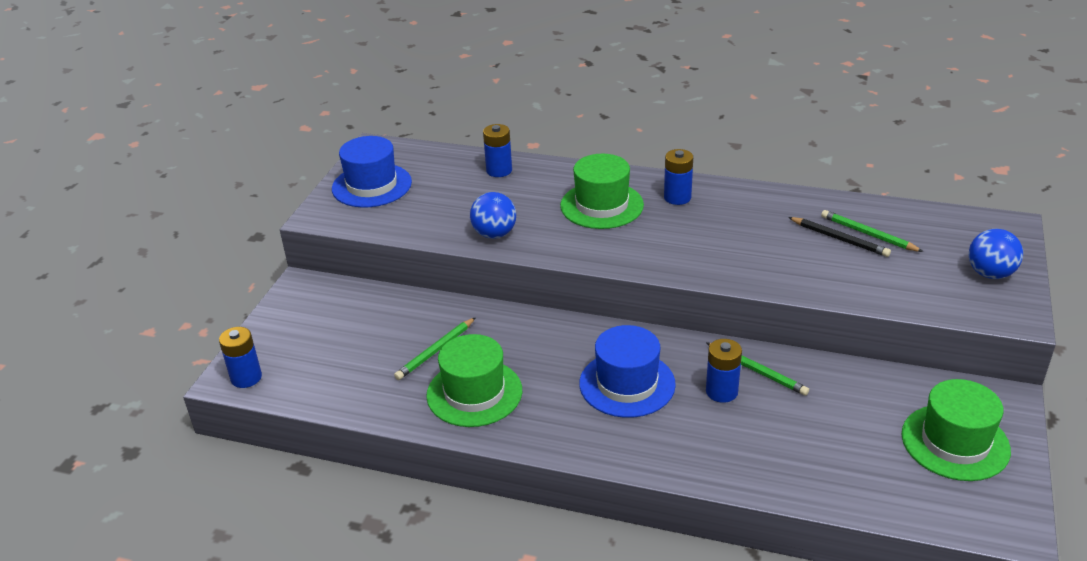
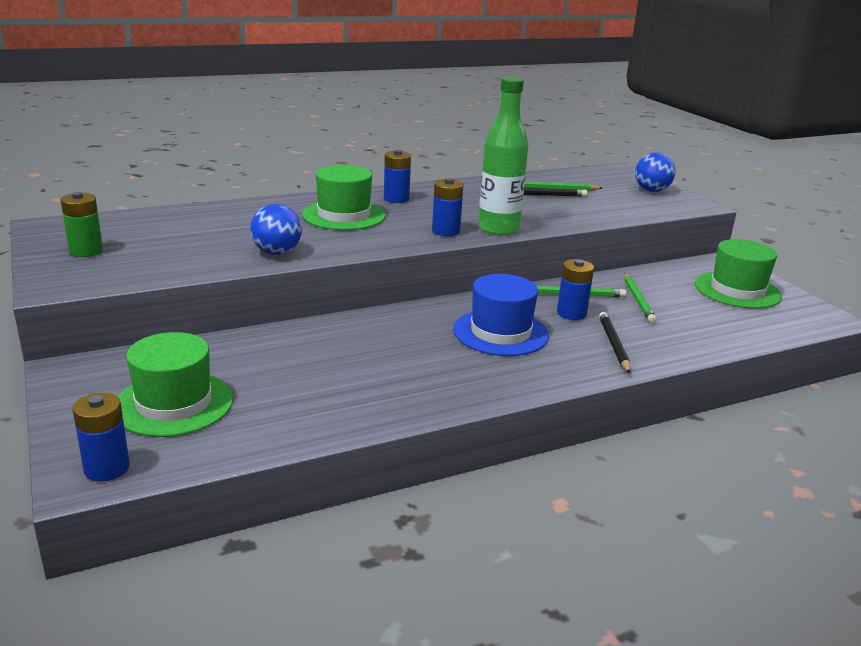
camera: 45 degrees left, 10 degrees down
(372, 185) = (86, 251): blue hat -> green battery
(435, 351) = (302, 369): green pencil -> green pencil (638, 300)
(474, 393) = (386, 384): green hat -> green hat (174, 403)
(499, 170) = (212, 215): blue battery -> blue battery (446, 231)
(710, 444) = (613, 344): none -> black pencil
(720, 272) = (498, 229): none -> green bottle

